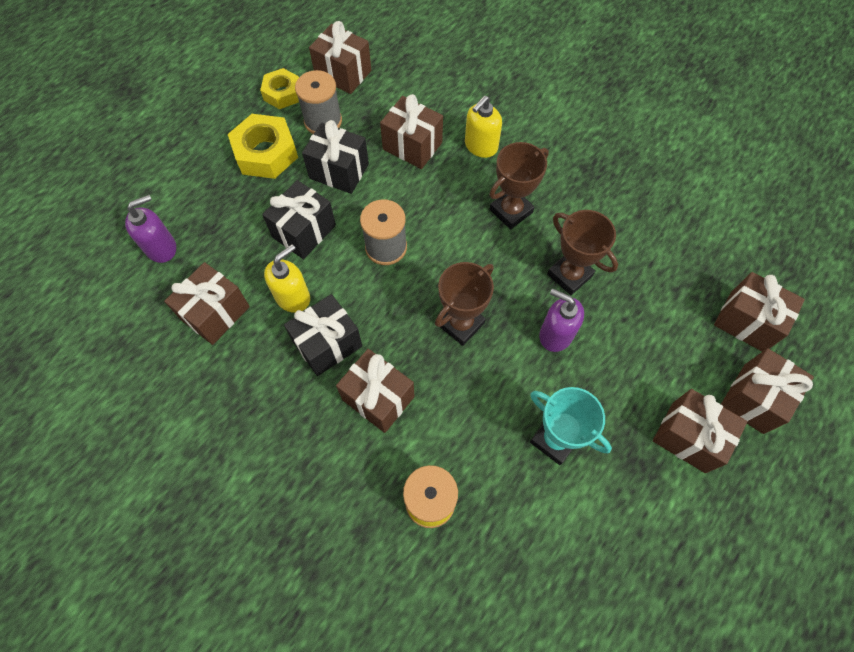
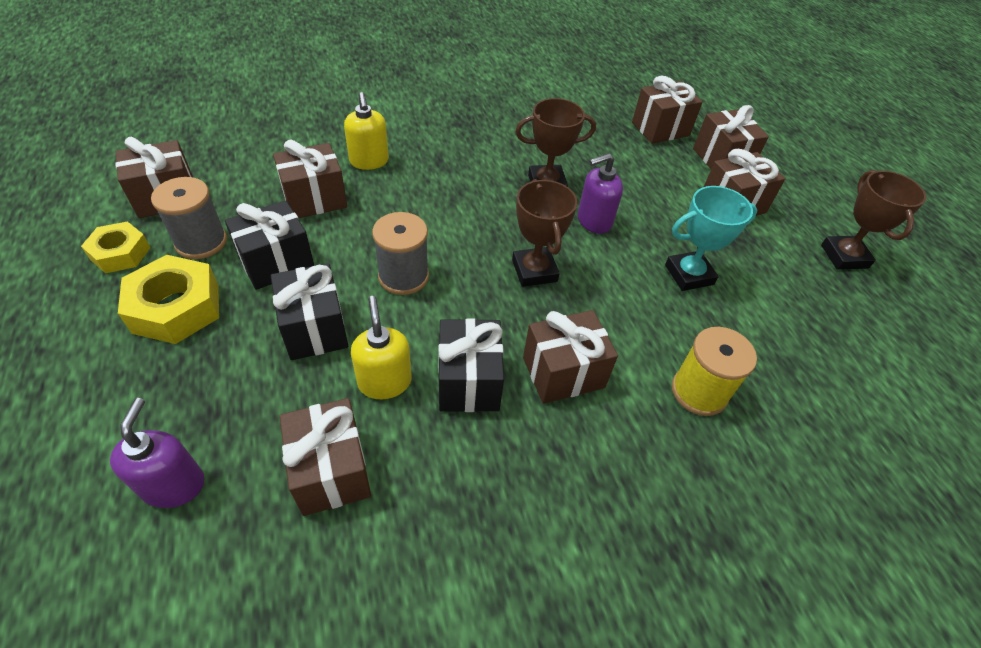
camera: 60 degrees left, 15 degrees down
(511, 211) = (453, 181): brown trophy -> brown trophy (844, 256)

